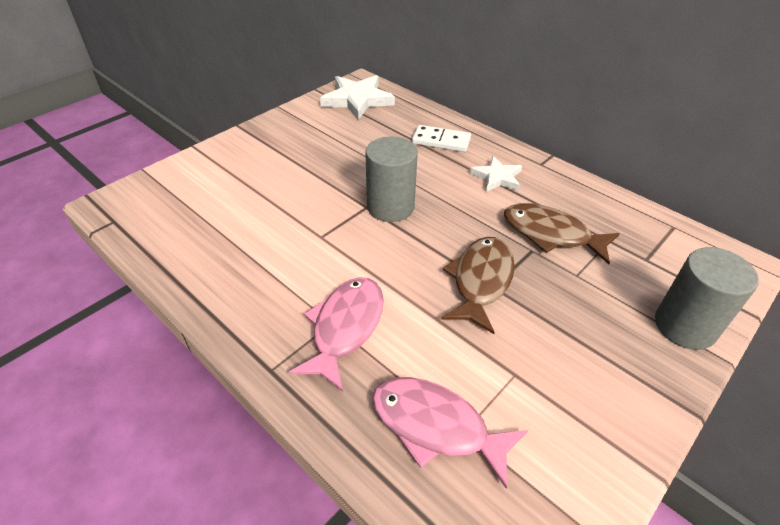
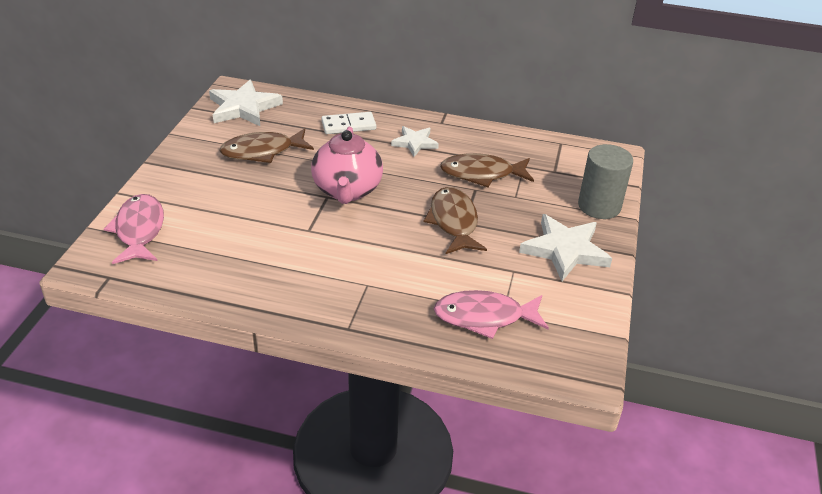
camera: 30 degrees left, 5 degrees down
(341, 144) = (262, 151): none -> brown fish
(345, 328) = (380, 284): pink fish -> pink fish (139, 230)
(390, 207) = (347, 190): grey cylinder -> pink teapot
(602, 372) = (565, 250): none -> white star

